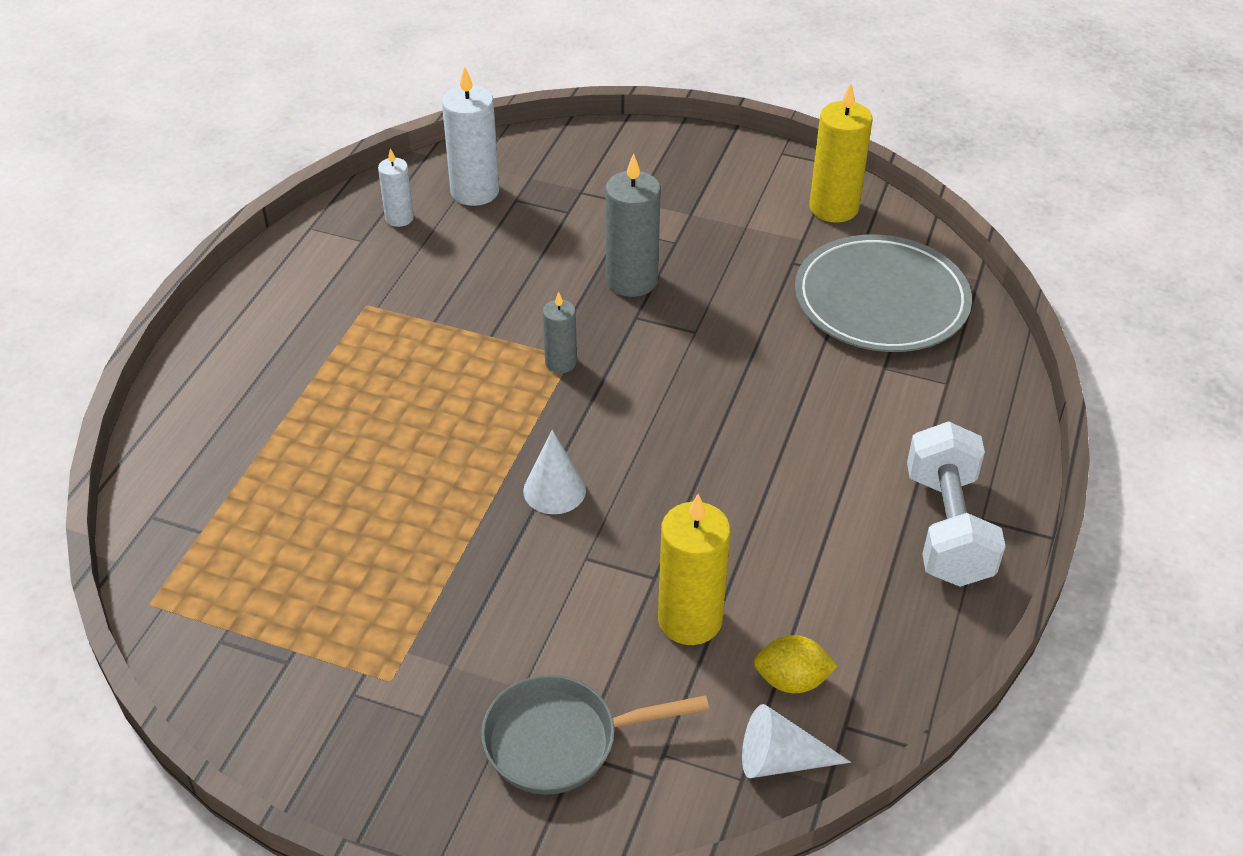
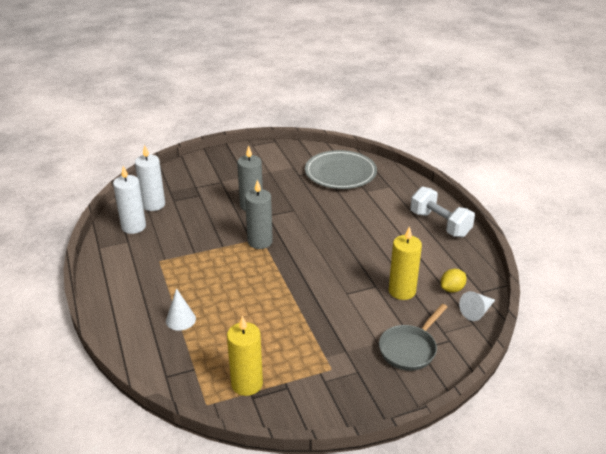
camera: 40 degrees left, 10 degrees down
(399, 218) = (133, 227): white candle -> white candle, size x1.74
(554, 490) = (309, 280): white cone -> white cone (180, 319)
(561, 362) = (260, 242): grey candle -> grey candle, size x1.74
(833, 208) = (291, 153): yellow candle -> yellow candle (247, 384)

